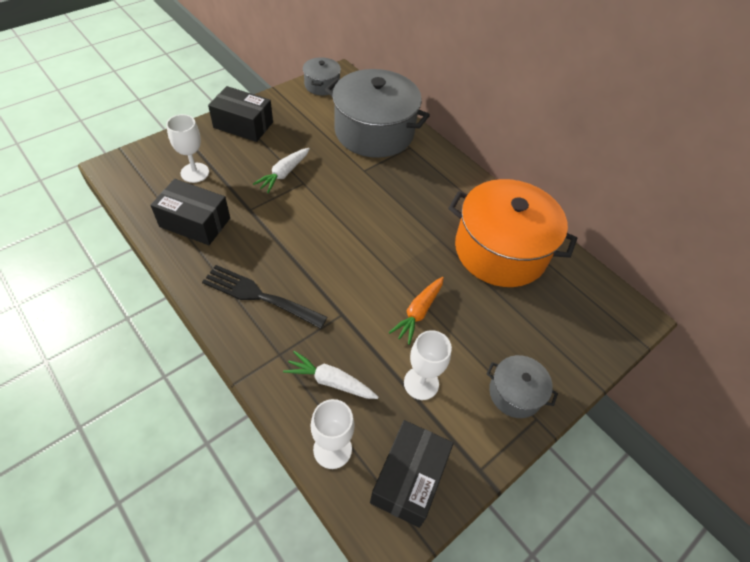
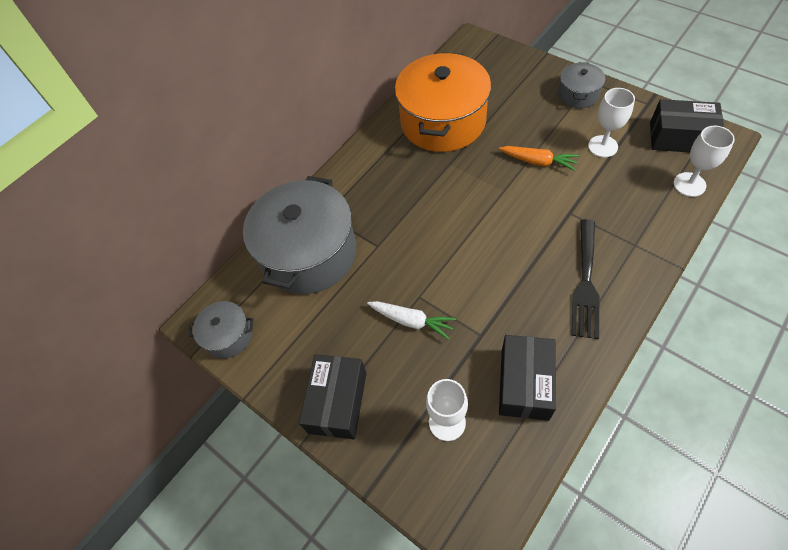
camera: 90 degrees left, 5 degrees up
(330, 381) = (636, 202): white carrot -> none

